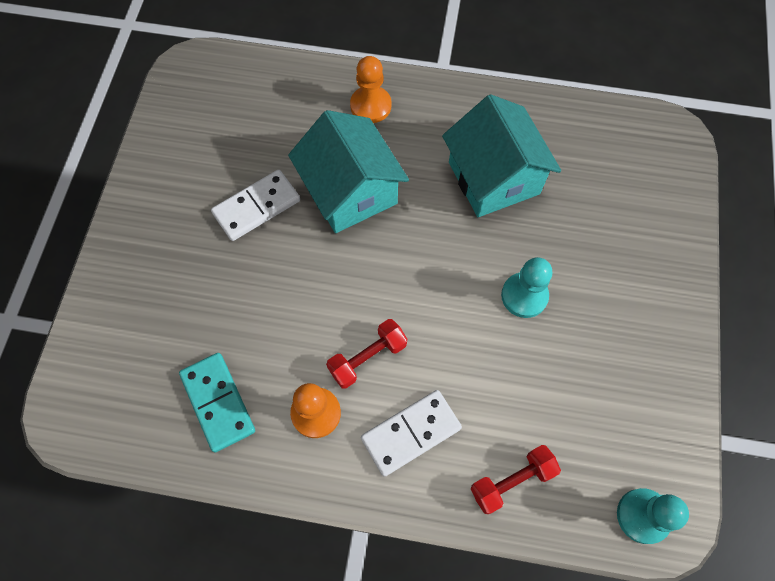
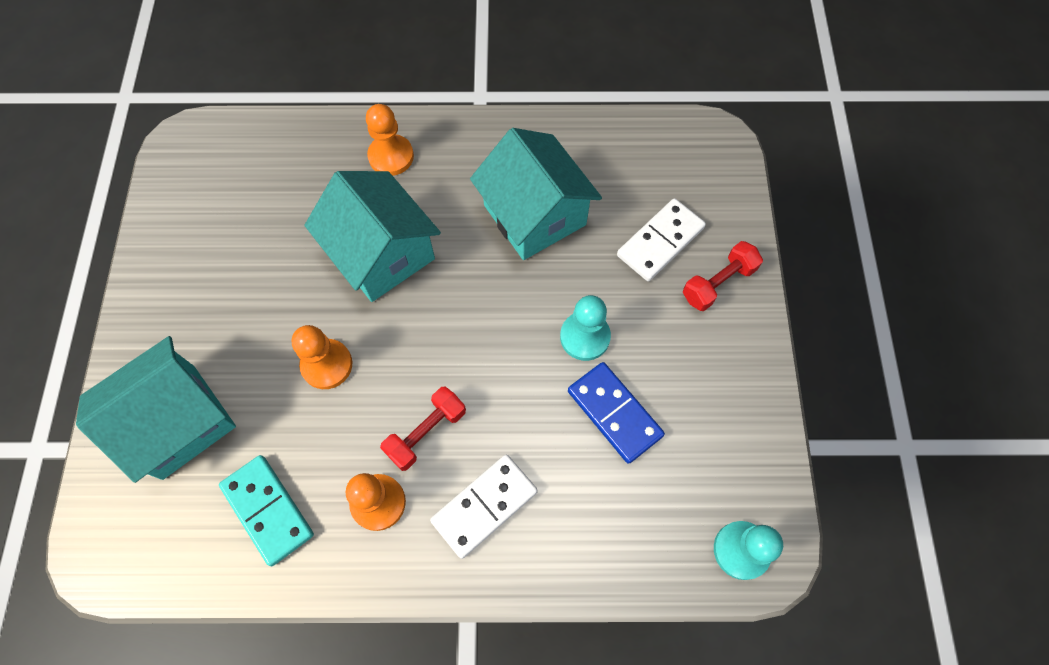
camera: 10 degrees left, 0 degrees up
(151, 311) = (179, 421): none -> turquoise house
(256, 207) = (280, 286): white domino -> white domino (660, 241)
(287, 283) = (327, 365): none -> orange pawn
(512, 481) = (599, 538): red dumbbell -> red dumbbell (718, 283)
(541, 370) = (614, 413): none -> blue domino

